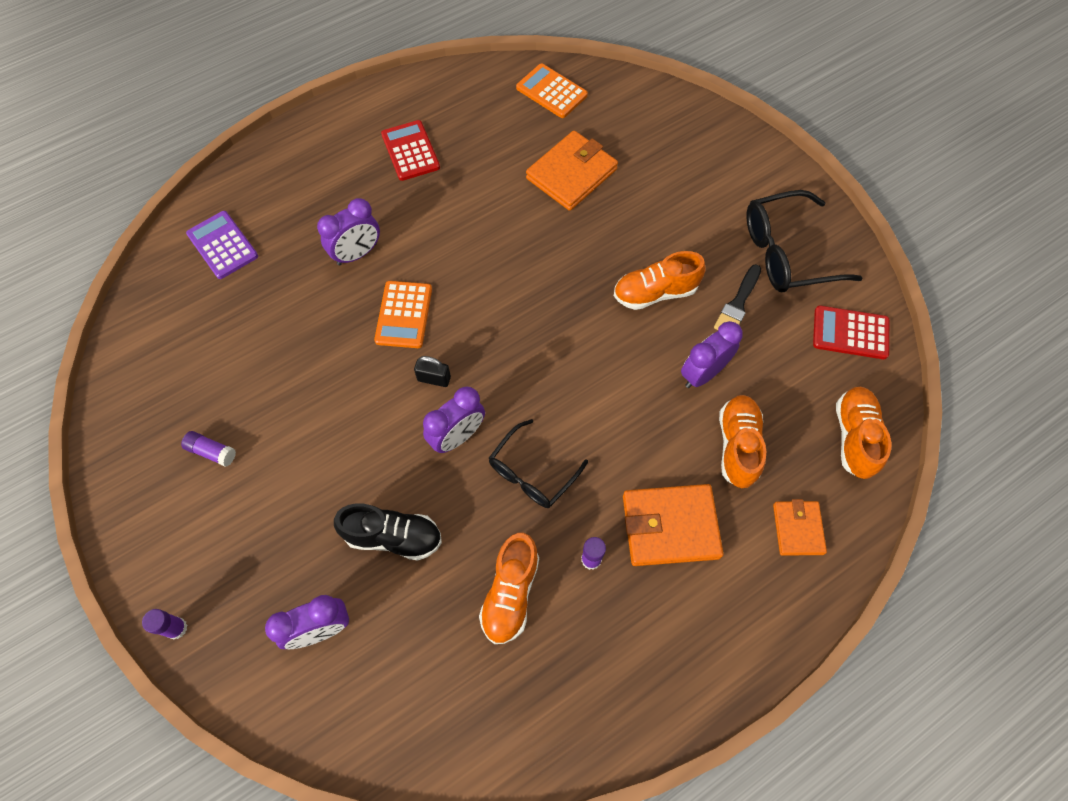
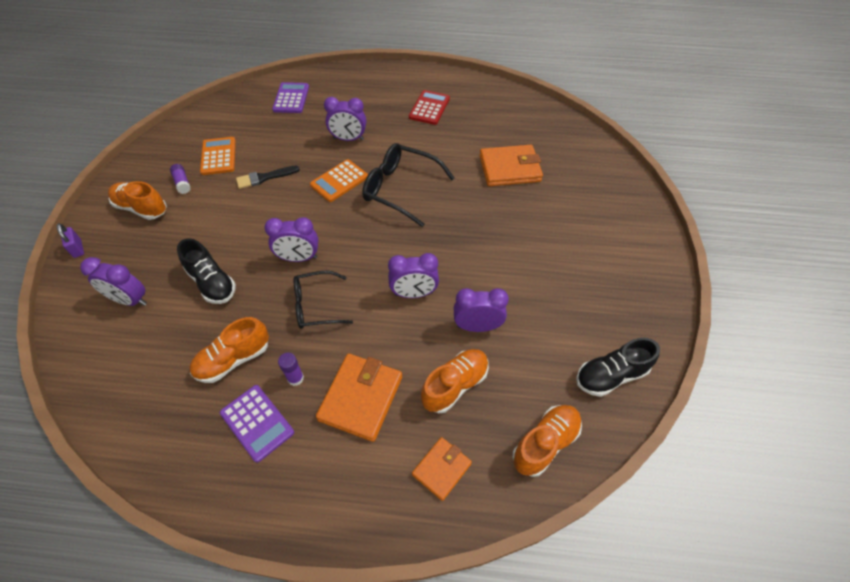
camera: 40 degrees right, 10 degrees down
(176, 628) = (77, 248): purple glue stick -> purple padlock
(434, 379) = (319, 221): black padlock -> none
(551, 92) = (542, 122): orange calculator -> orange calculator (218, 156)
(601, 630) = (257, 422): none -> purple calculator
(613, 385) = (414, 293): none -> purple clock
(655, 292) = (494, 261): orange shoe -> orange shoe (141, 208)
(670, 526) = (361, 398): orange wallet -> orange wallet turned 75 degrees clockwise
(737, 304) = (544, 303): black brush -> black brush (264, 178)
(786, 253) = (611, 296): black glasses -> black glasses (400, 189)
(850, 333) = (610, 375): red calculator -> black shoe

